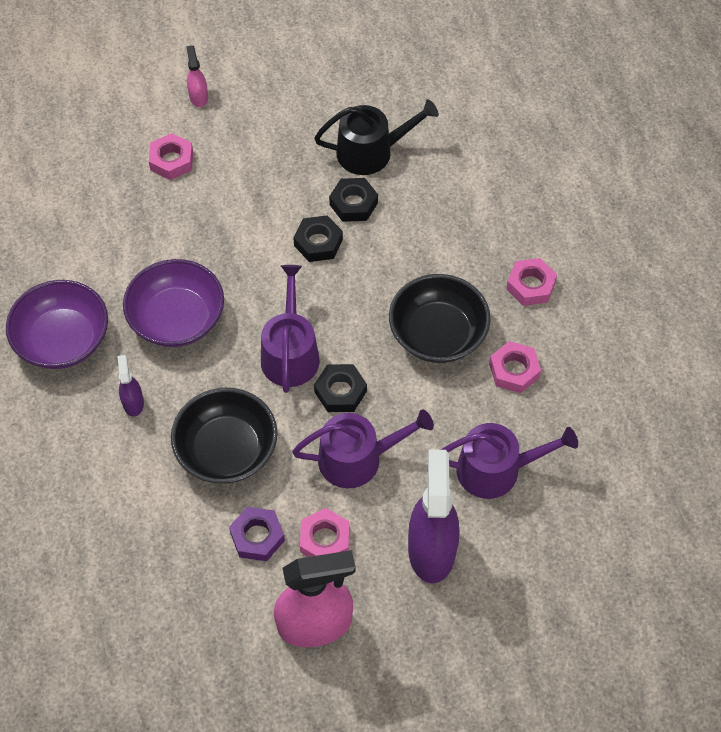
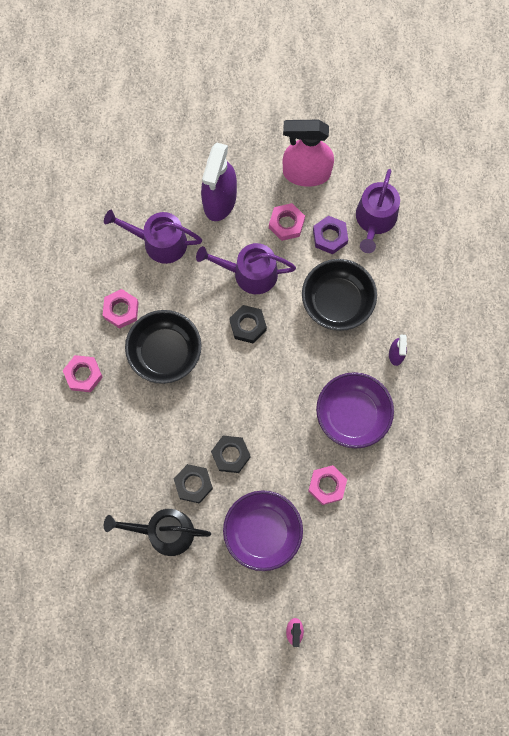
camera: 165 degrees left, 15 degrees up
(63, 340) = (440, 419): purple bowl -> purple bowl (262, 532)
(171, 160) = (330, 567): pink nut -> pink nut (327, 486)
(290, 352) = (275, 365): purple watering can -> purple watering can (375, 220)

